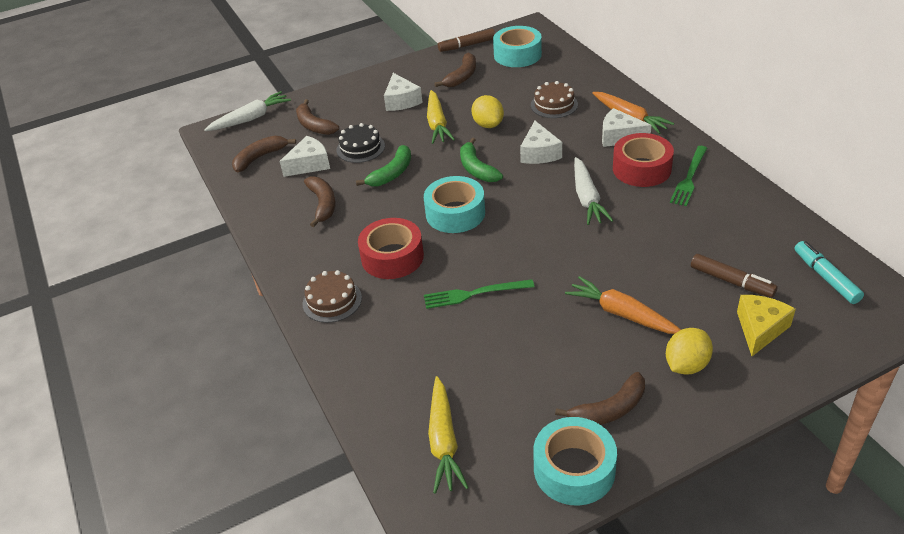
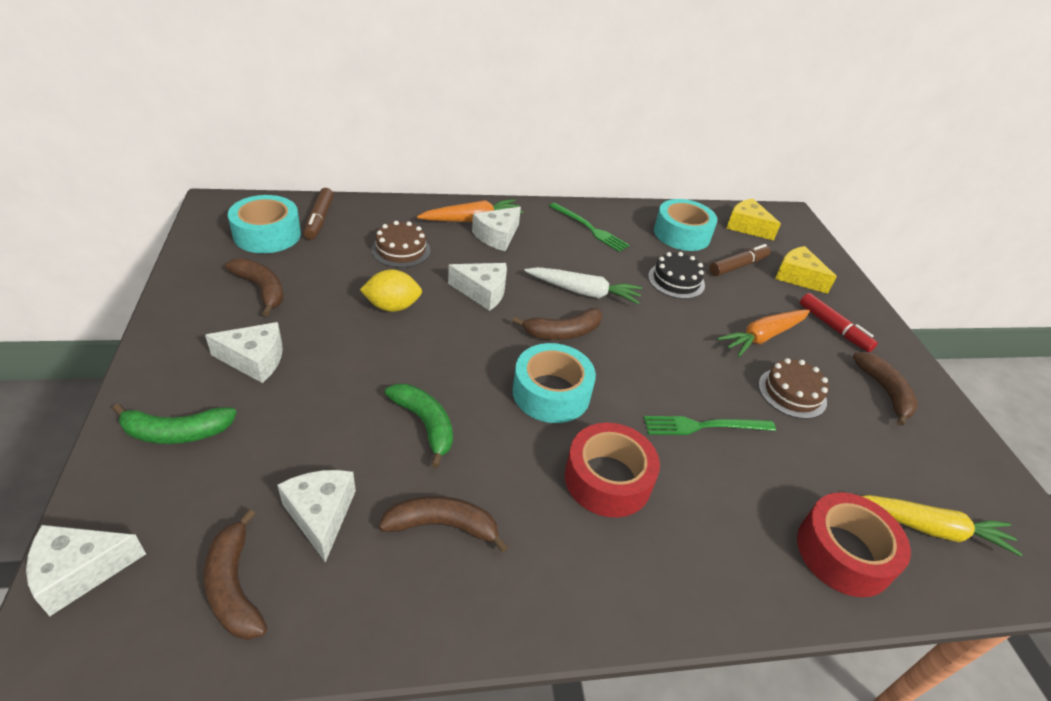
camera: 80 degrees left, 0 degrees up
(250, 118) = (80, 571): white carrot -> white cheese
(314, 125) = (211, 478): brown banana -> brown banana (563, 332)
(332, 301) = (672, 574): brown cake -> brown cake (792, 393)
(360, 148) = (332, 439): black cake -> black cake (676, 280)
(437, 124) = (348, 345): yellow carrot -> none
(467, 45) = (191, 260): brown marker -> brown marker (319, 219)
(474, 294) = (704, 426): green fork -> green fork turned 75 degrees clockwise
(477, 169) = (475, 346): green banana -> green banana (176, 432)
(574, 469) = (958, 441): turquoise tape -> turquoise tape (681, 234)
(641, 169) = (559, 245): red tape -> red tape (843, 553)
(686, 365) = (833, 328): yellow lemon -> red marker
(826, 277) = (746, 226): turquoise marker -> yellow cheese

